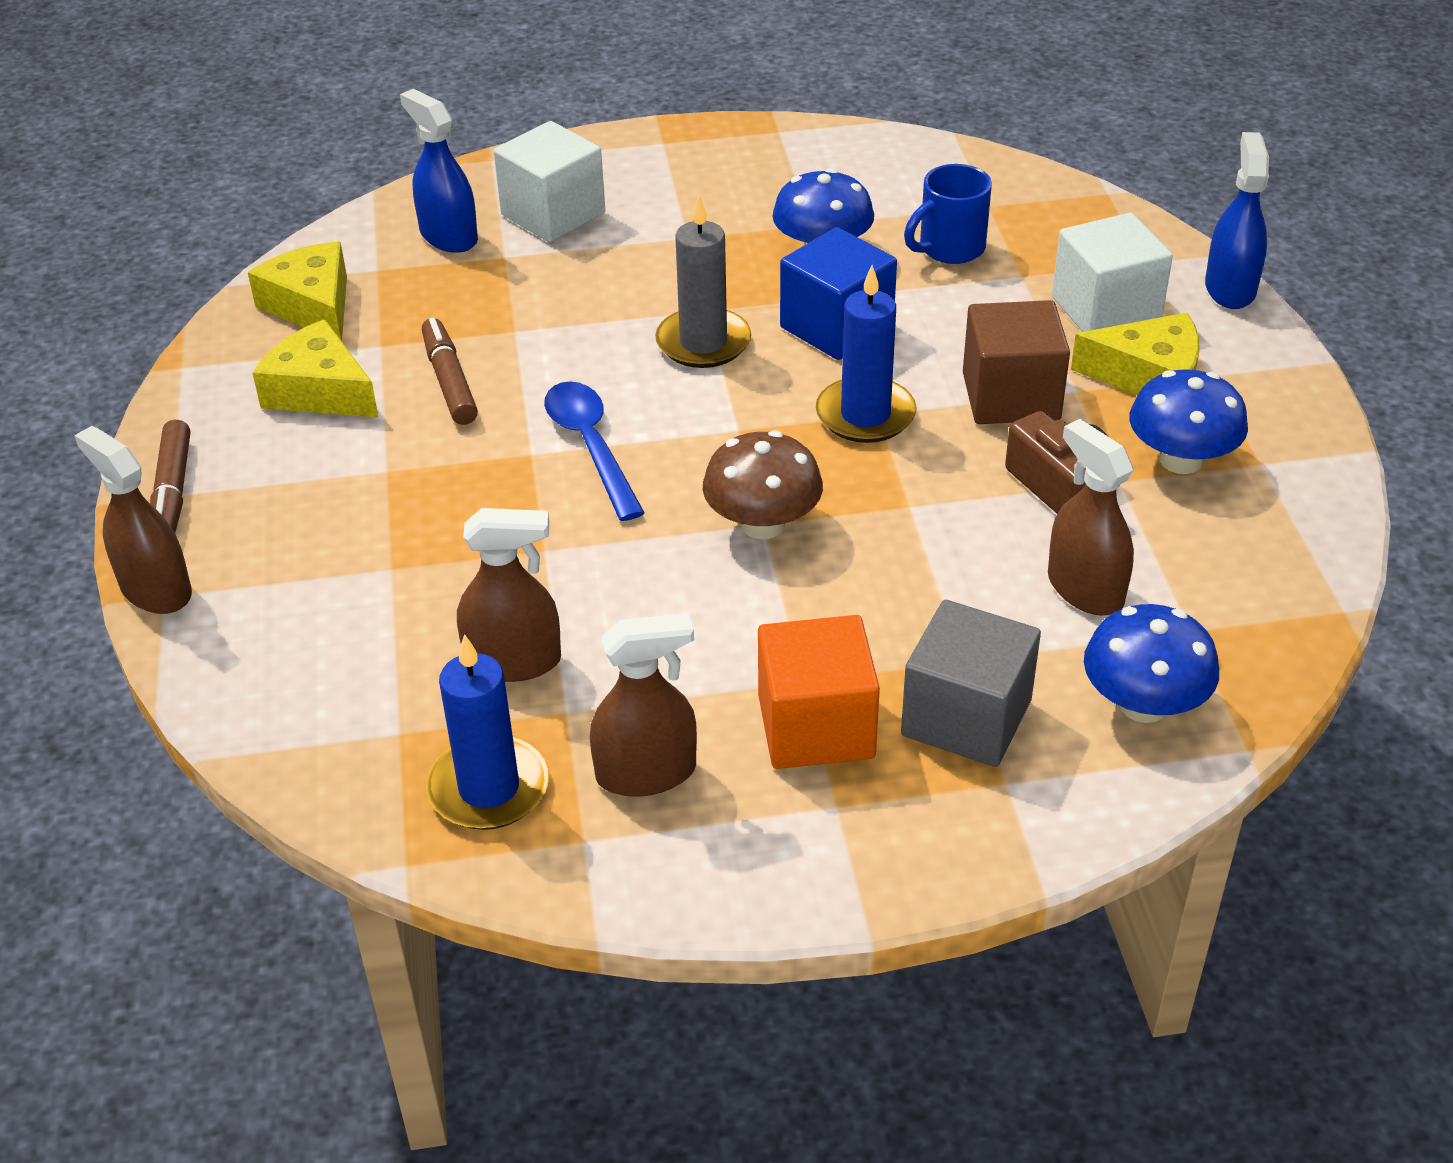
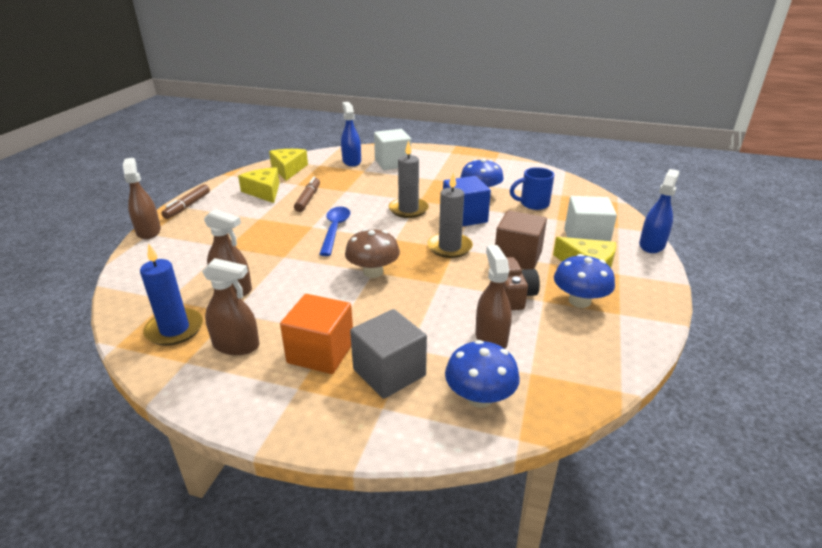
camera: 25 degrees right, 10 degrees down
(865, 415) = (449, 247): blue candle -> grey candle

